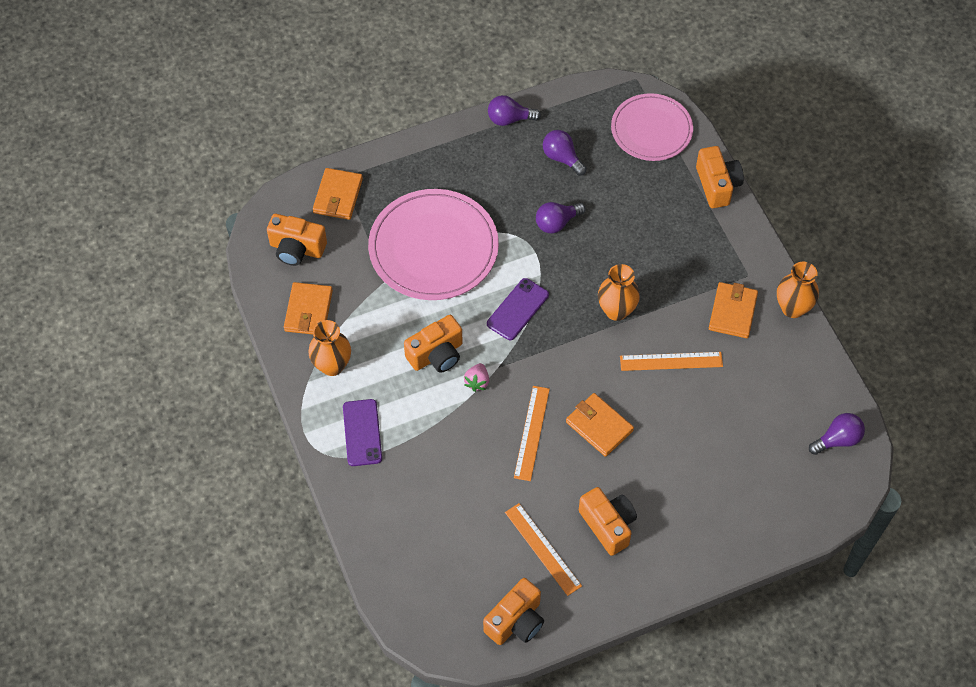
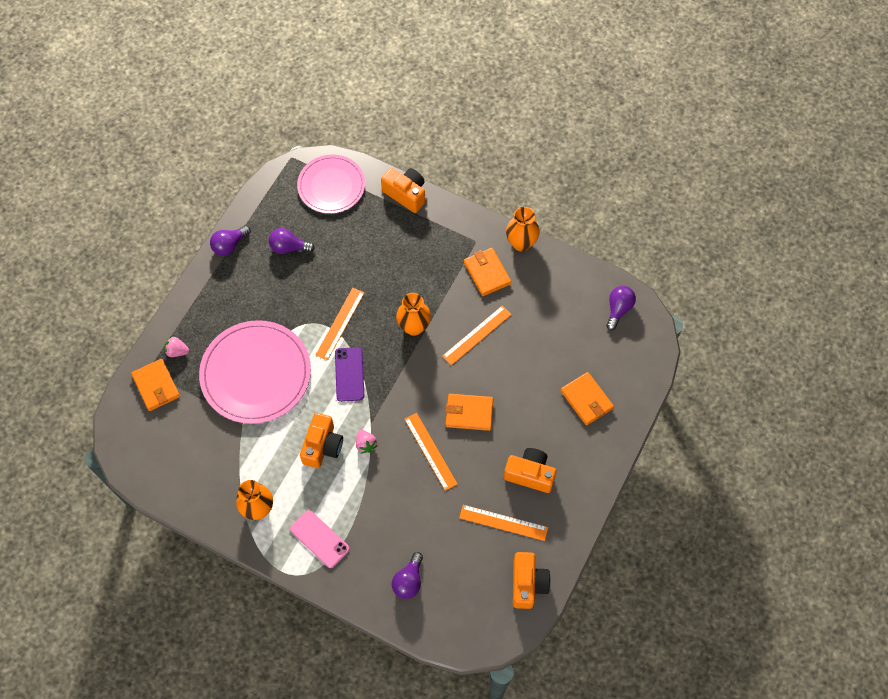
camera: 40 degrees left, 5 degrees up
(297, 249) = (160, 445): orange camera -> none
(308, 311) = (207, 483): orange wallet -> orange wallet (586, 400)
(362, 433) = (319, 539): purple phone -> pink phone
(382, 179) = (177, 351): none -> pink strawberry
(549, 258) = (340, 323): none -> orange ruler
(556, 223) = (324, 295): purple light bulb -> purple light bulb (408, 581)

